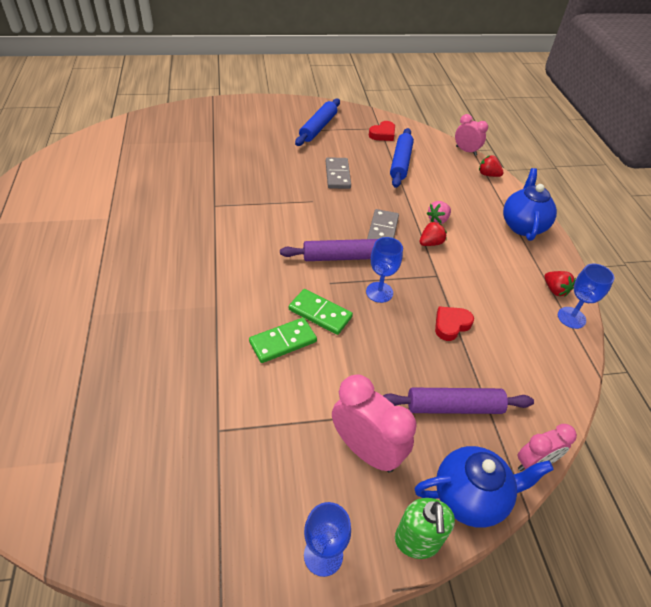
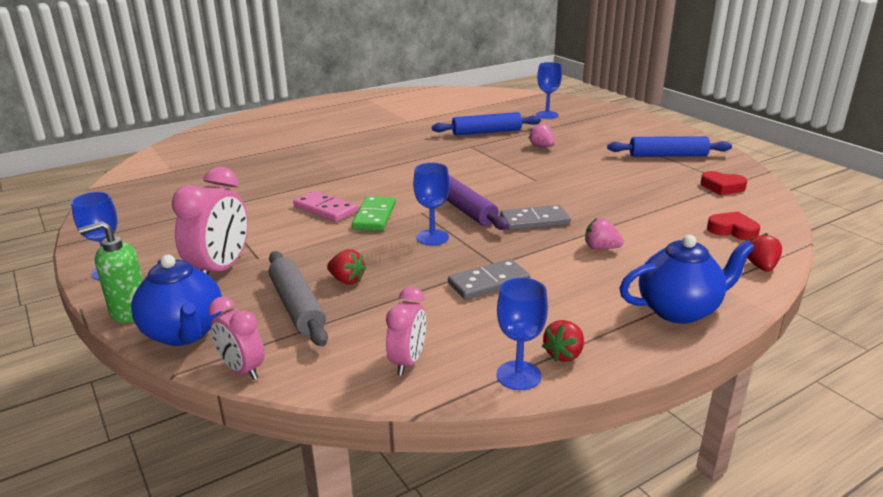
camera: 70 degrees right, 20 degrees down
(184, 138) = (547, 115): none -> blue goblet
(250, 170) = (541, 146): none -> pink strawberry
(283, 342) = (325, 209): green domino -> pink domino
(338, 175) = (598, 181): grey domino -> grey domino (489, 283)
(400, 163) = (680, 207): blue rolling pin -> blue rolling pin (486, 132)
(430, 243) = (549, 251): red strawberry -> red strawberry (347, 280)
(451, 325) = (419, 286): red heart -> red heart (732, 230)
(454, 407) = (297, 306): purple rolling pin -> grey rolling pin
(466, 151) = (790, 242): pink clock -> pink clock (407, 361)

